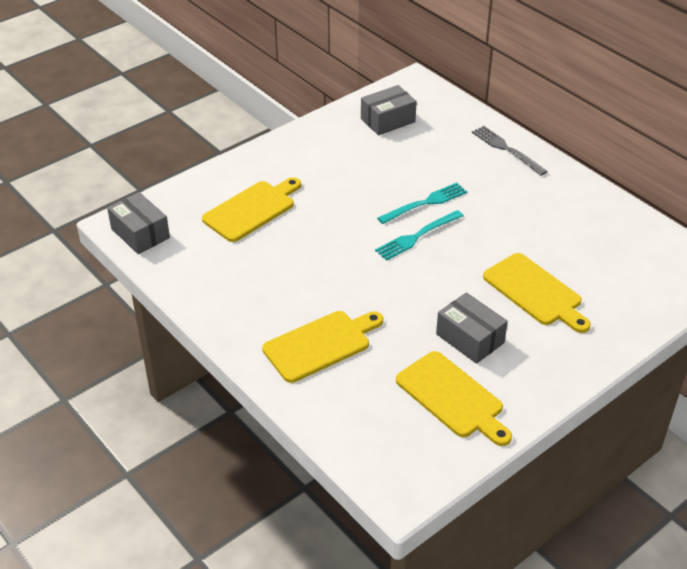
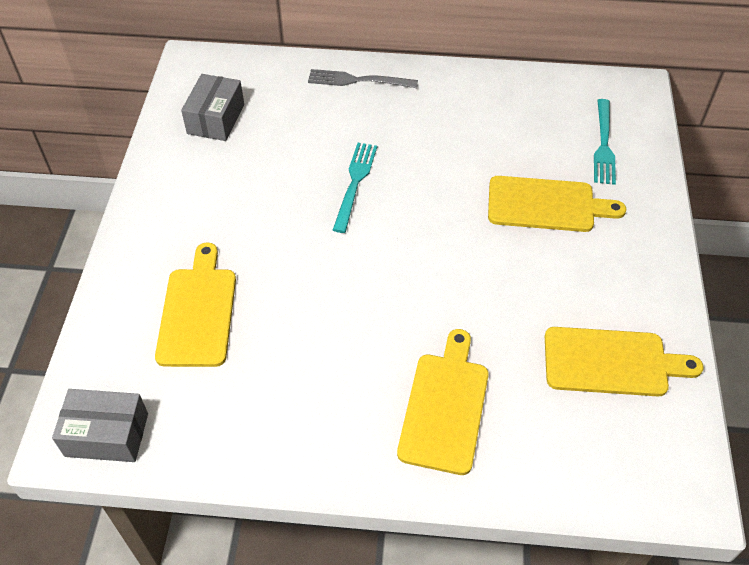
camera: 45 degrees left, 10 degrees up
(417, 236) = (389, 223): turquoise fork -> turquoise fork (604, 145)
(470, 338) = (554, 291): grey box -> none

